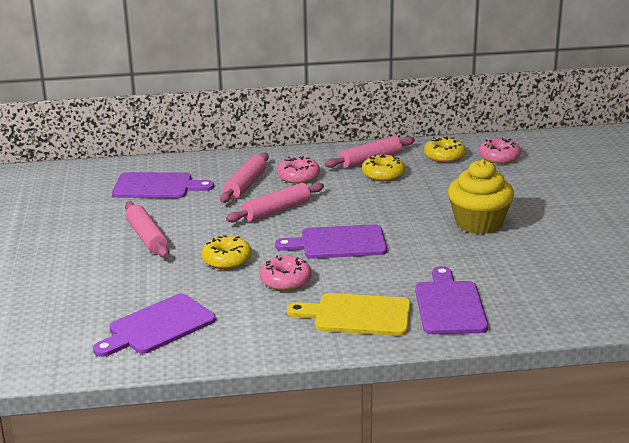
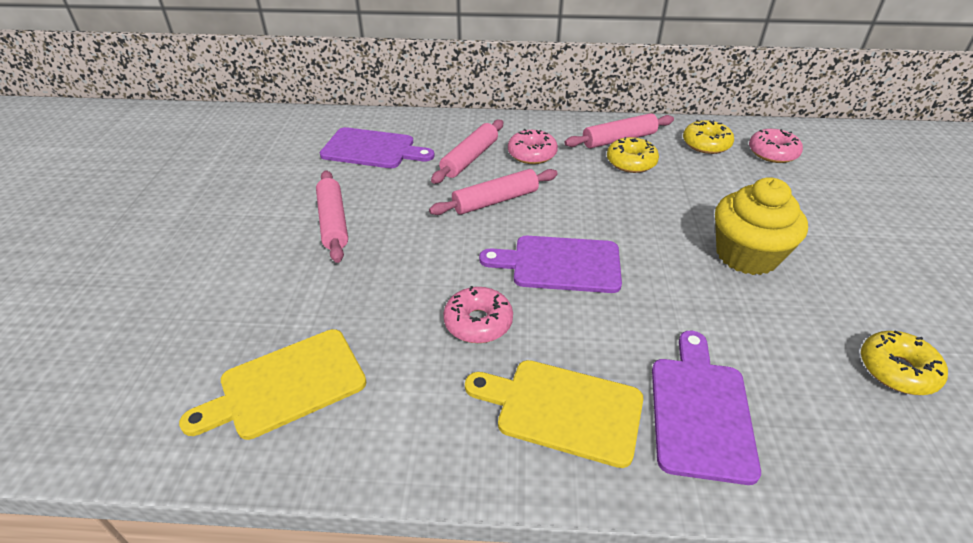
camera: 10 degrees right, 15 degrees up
(158, 326) = (286, 385): purple cutting board -> yellow cutting board
(226, 260) = (414, 273): yellow donut -> yellow donut (897, 370)

